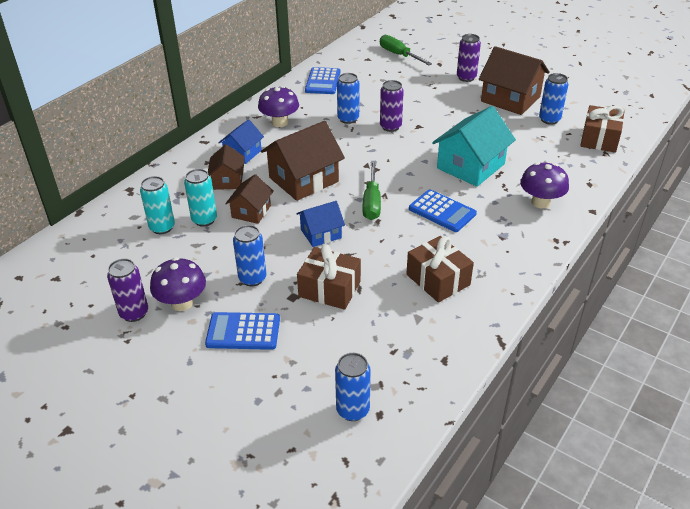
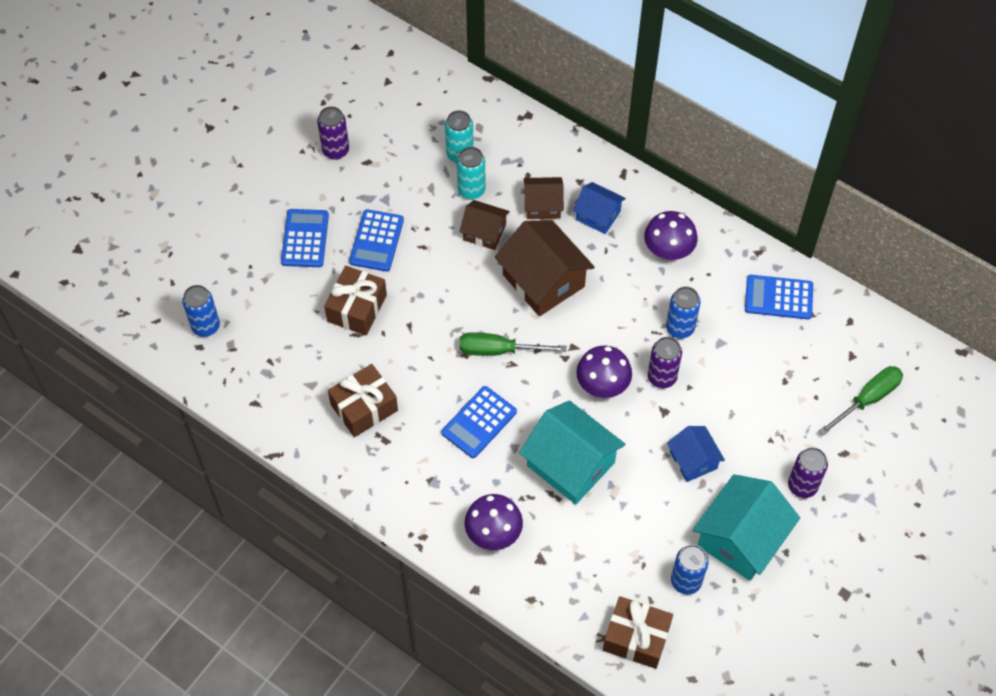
camera: 90 degrees right, 20 degrees up
(182, 303) = (346, 186): purple mushroom -> purple mushroom (602, 385)
(252, 278) = (376, 241): blue can -> blue calculator
(321, 233) = (444, 299): blue house -> blue house (693, 460)
(510, 99) = (741, 538): brown house -> turquoise house

